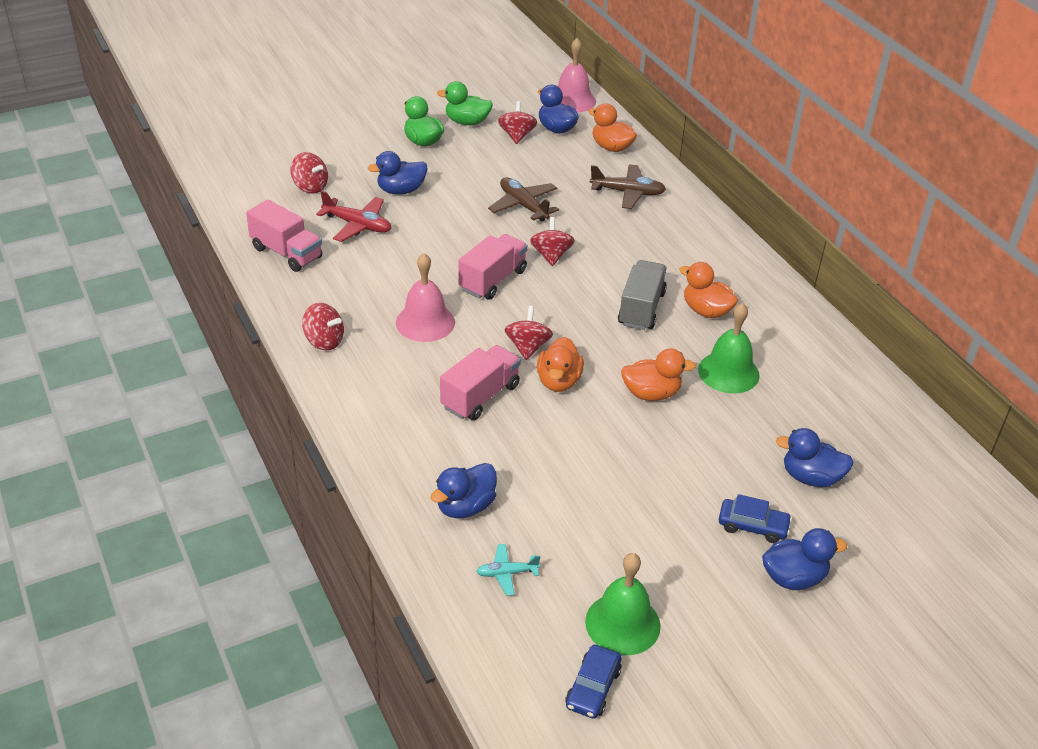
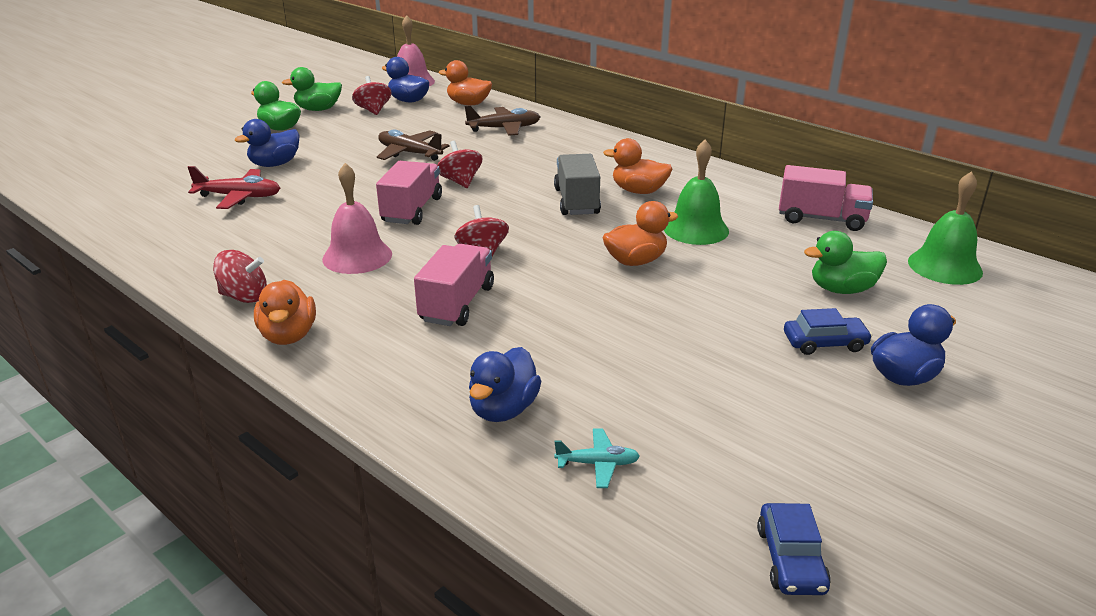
camera: 20 degrees left, 10 degrees down
(286, 253) = (164, 233): pink truck -> pink truck (821, 219)
(310, 187) = (171, 178): red spinning top -> none
(507, 573) = (597, 464): turquoise plane -> turquoise plane turned 150 degrees counterclockwise
(558, 381) = (534, 272): orange duck -> orange duck (289, 335)
(622, 623) = (769, 475): green bell -> green bell (944, 266)
(811, 477) = (841, 289): blue duck -> green duck

